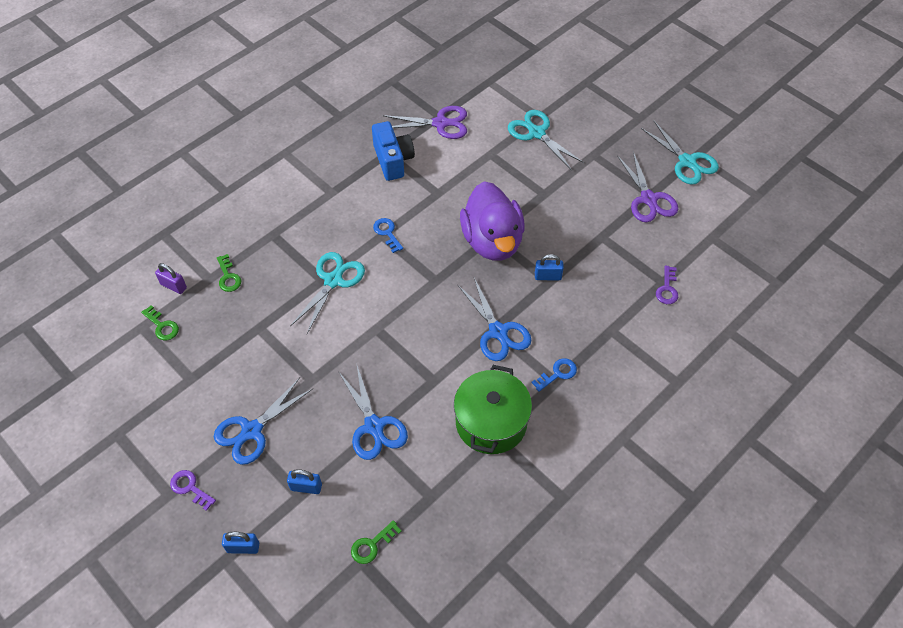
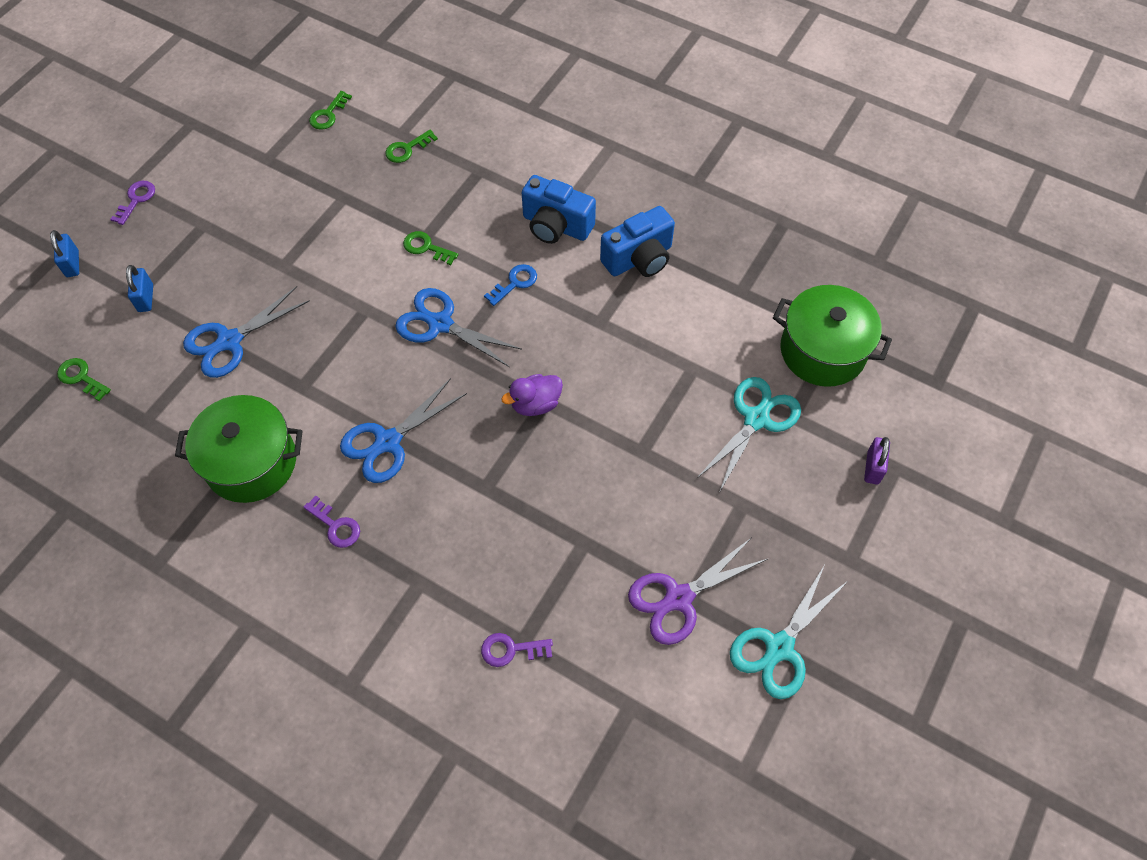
camera: 75 degrees right, 5 degrees up
(173, 286) = (383, 107): purple padlock -> purple padlock (873, 467)
(252, 431) = (209, 231): blue scissors -> blue scissors (440, 324)
(333, 281) = (426, 247): turquoise scissors -> green key
(345, 199) = (556, 226): none -> blue camera
(440, 123) = (727, 295): purple scissors -> none
(492, 241) = (535, 404): purple duck -> purple duck, size x0.47
(497, 90) = (823, 351): none -> green pot
(547, 276) = (493, 484): blue padlock -> none
(558, 373) = (336, 526): blue key -> purple key

